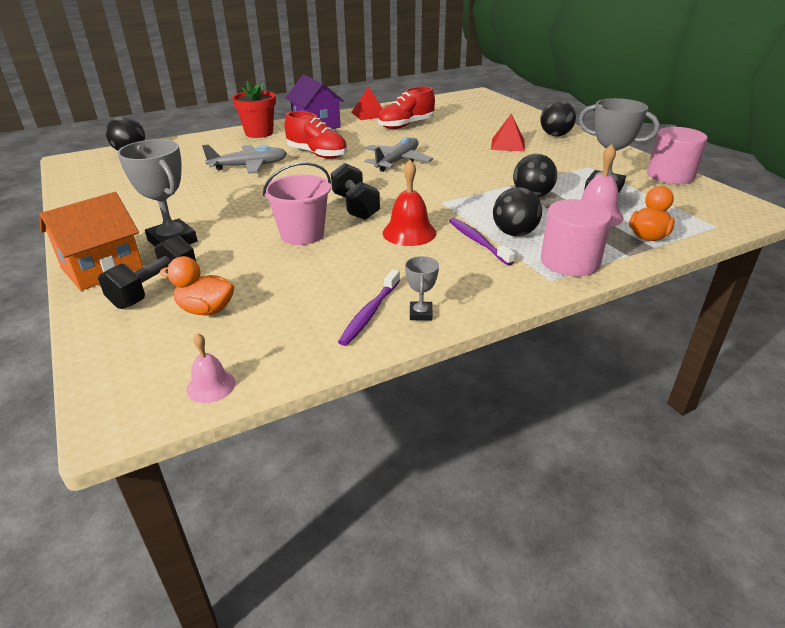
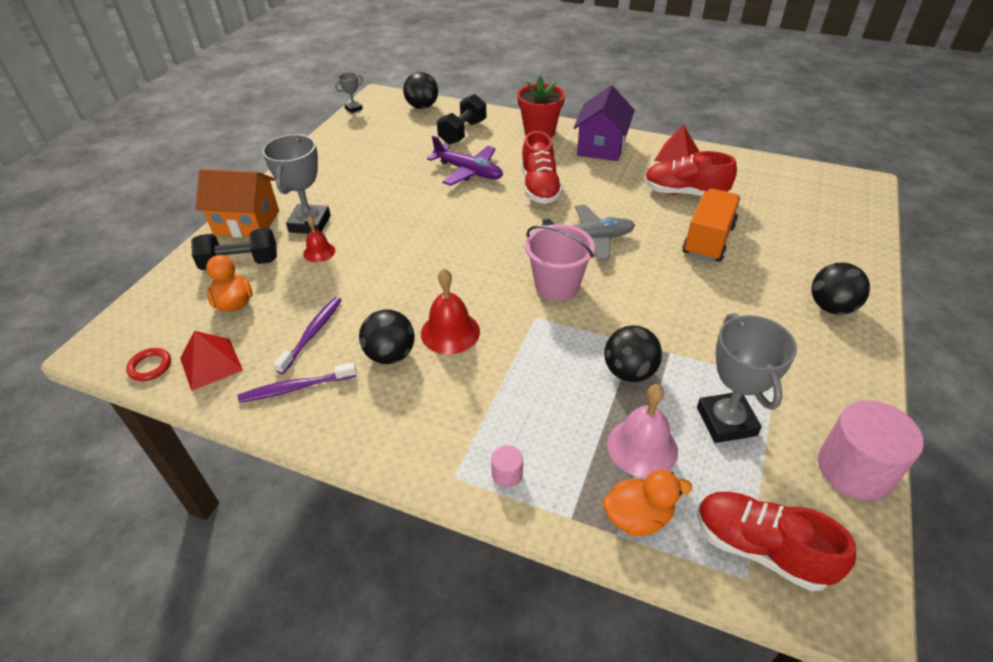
camera: 50 degrees right, 10 degrees up
(211, 386) = (150, 366): pink bell -> red ring
(219, 249) = (319, 252): none -> red bell
(249, 166) = (469, 172): grey plane -> purple plane
(302, 234) = (383, 275): pink bucket -> pink bucket (557, 285)
(355, 207) = (463, 272): black dumbbell -> black dumbbell (463, 132)
(420, 314) = (319, 418): grey trophy -> grey trophy (354, 109)
(457, 137) = (708, 240): none -> orange truck
(478, 241) = (479, 385): purple toothbrush -> purple toothbrush (312, 334)
(507, 144) = (742, 286): red pyramid -> red pyramid (211, 364)
(514, 233) = (525, 402): black ball -> black ball (390, 355)
(570, 261) = (507, 474): pink cylinder -> pink cylinder, size x0.43
(700, 215) = (760, 549): none -> red shoe

